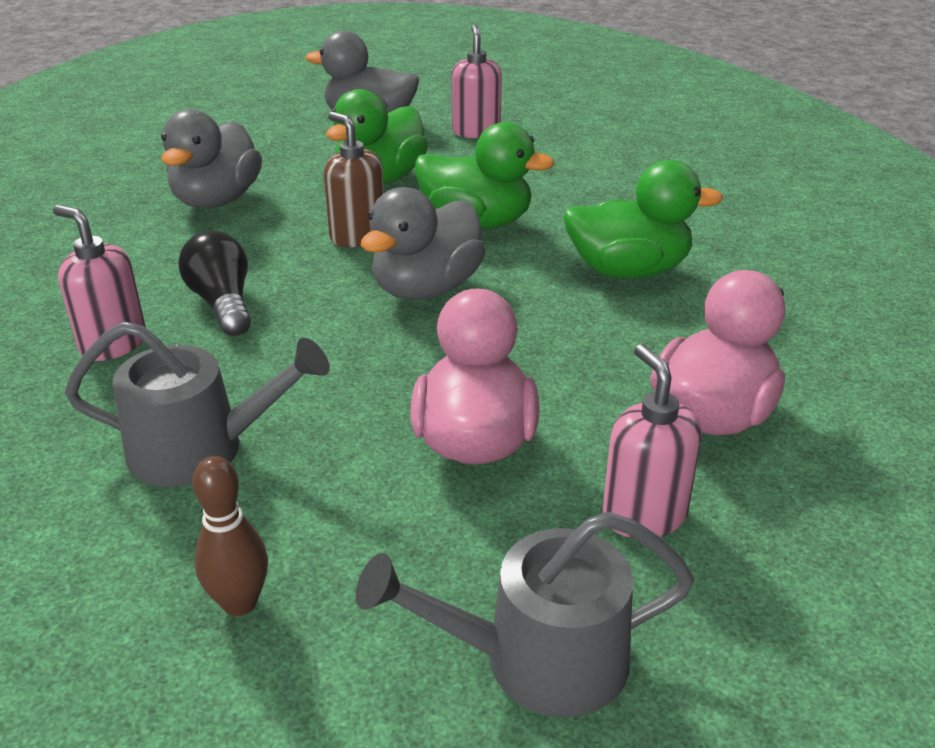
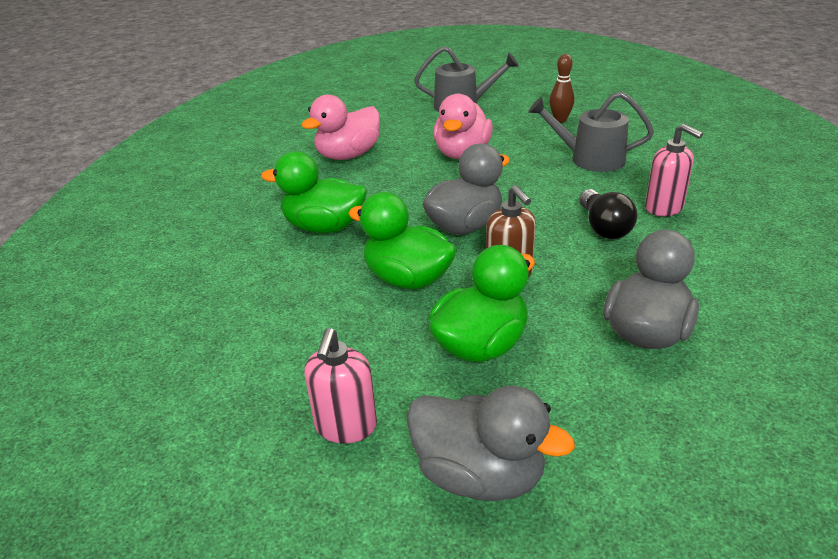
camera: 165 degrees left, 0 degrees up
(643, 515) = (405, 130): pink soap dispenser -> none

